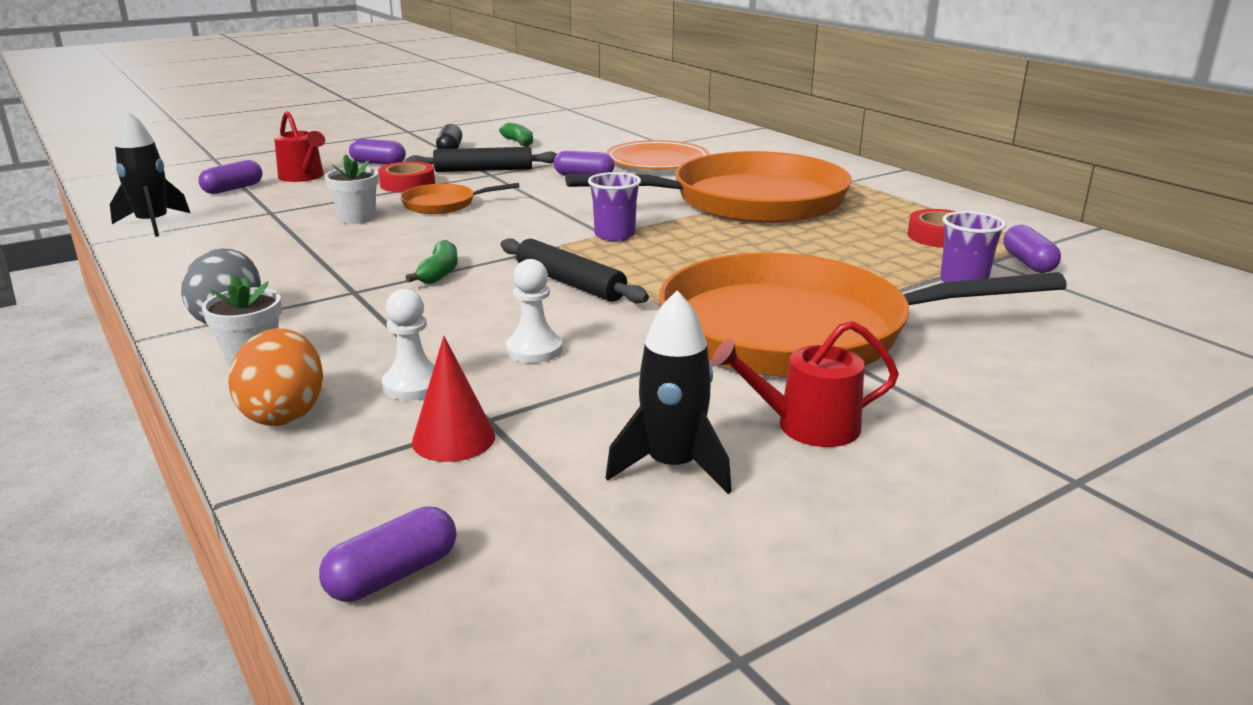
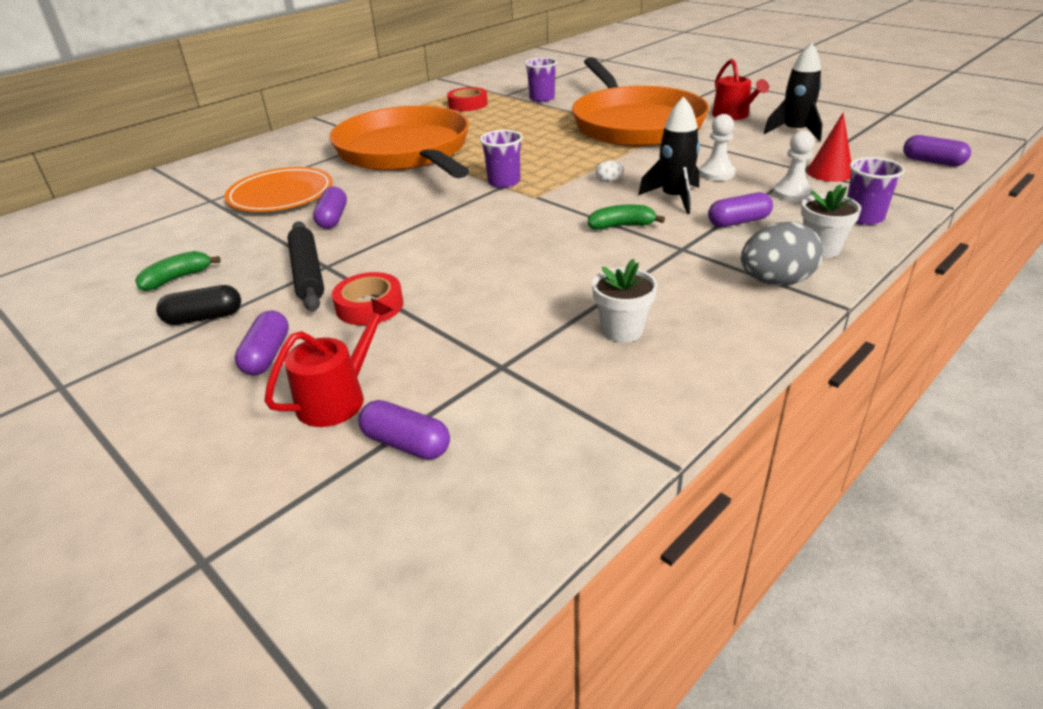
camera: 100 degrees left, 10 degrees up
(153, 224) = (583, 448): black rocket -> black rocket (674, 198)
(284, 413) = (863, 218): orange egg -> purple cup
(357, 218) = (503, 301): white flower pot -> white flower pot (622, 330)
(443, 204) = (443, 266): orange pan -> none
(570, 283) = (608, 181): black rolling pin -> white egg
(1028, 263) = (504, 89): purple capsule -> purple capsule (738, 222)

